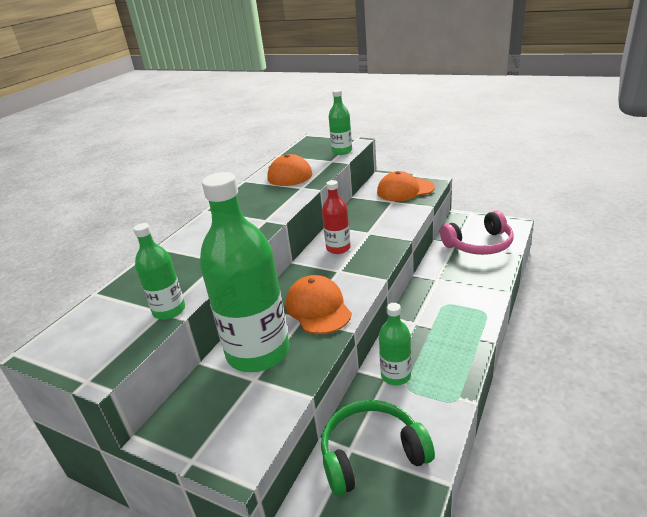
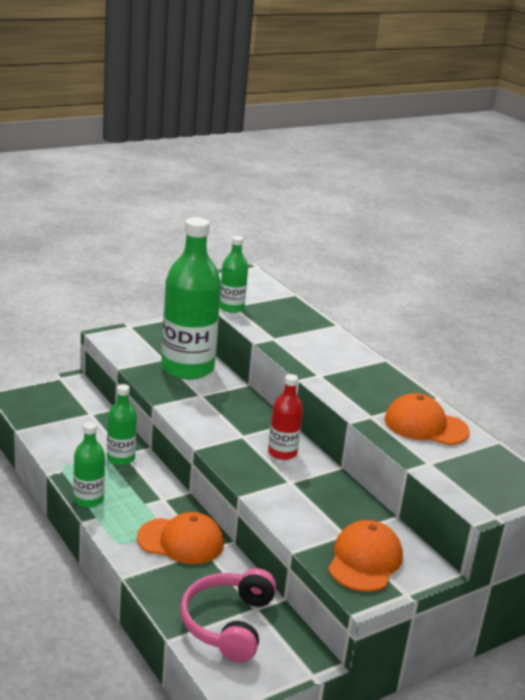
camera: 115 degrees right, 5 degrees down
(318, 308) = (202, 405): orange cap -> orange cap (181, 541)
(342, 151) = (454, 483): green bottle -> green bottle (88, 500)
(371, 454) = (76, 418): green headphones -> none

